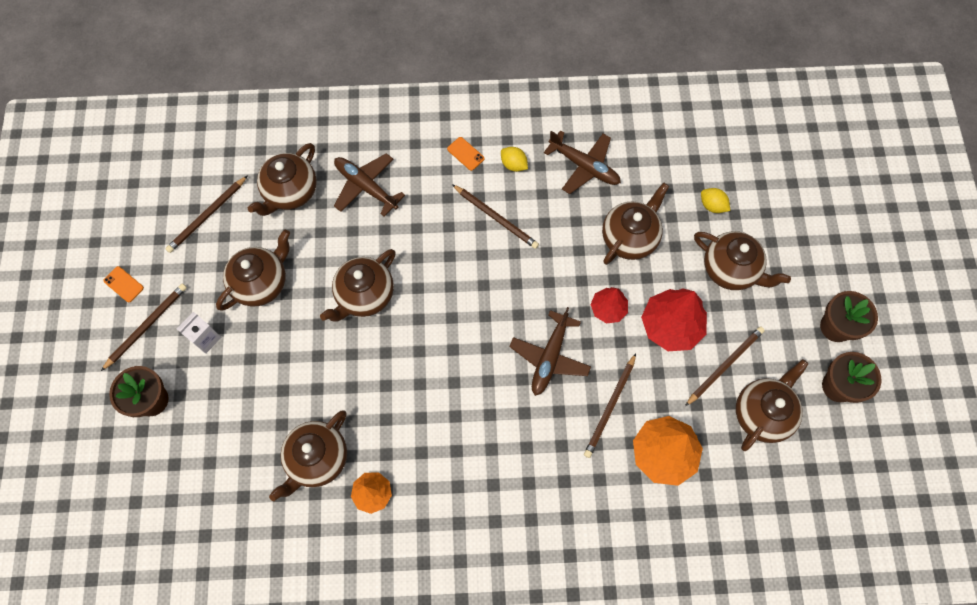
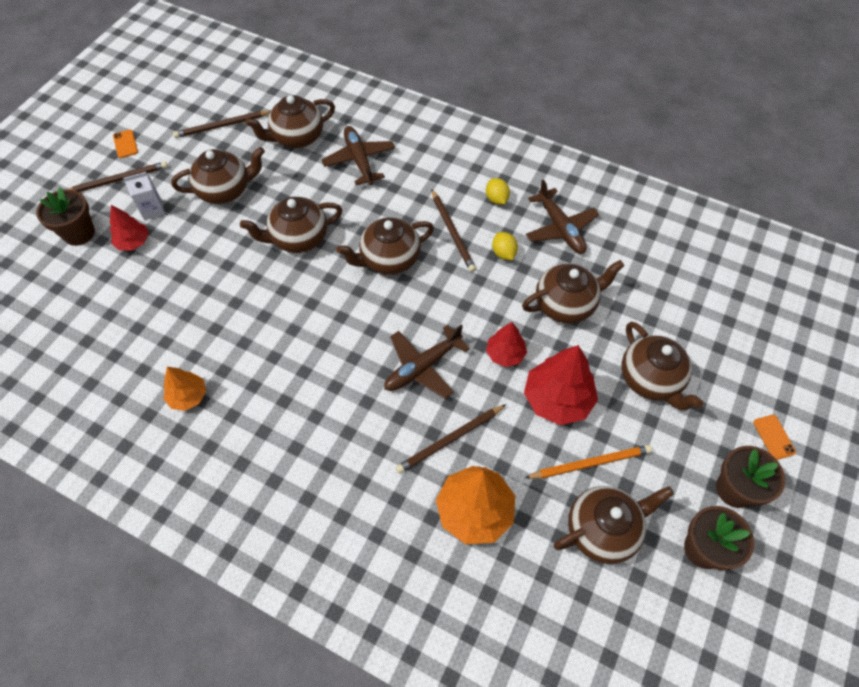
camera: 30 degrees right, 10 degrees down
(212, 381) = (133, 242): none -> red tree
(317, 459) = (165, 343): brown teapot -> brown teapot (389, 259)
(465, 154) = (460, 173): orange phone -> orange phone (773, 437)
(712, 205) = (666, 316): yellow lemon -> yellow lemon (503, 253)
(725, 365) = (590, 463): brown pencil -> orange pencil

